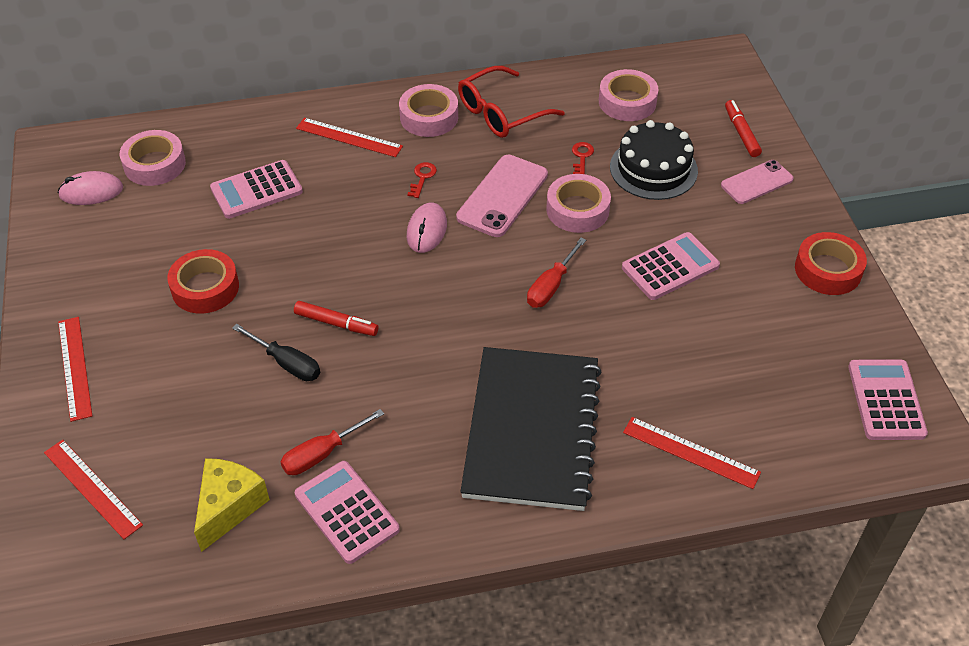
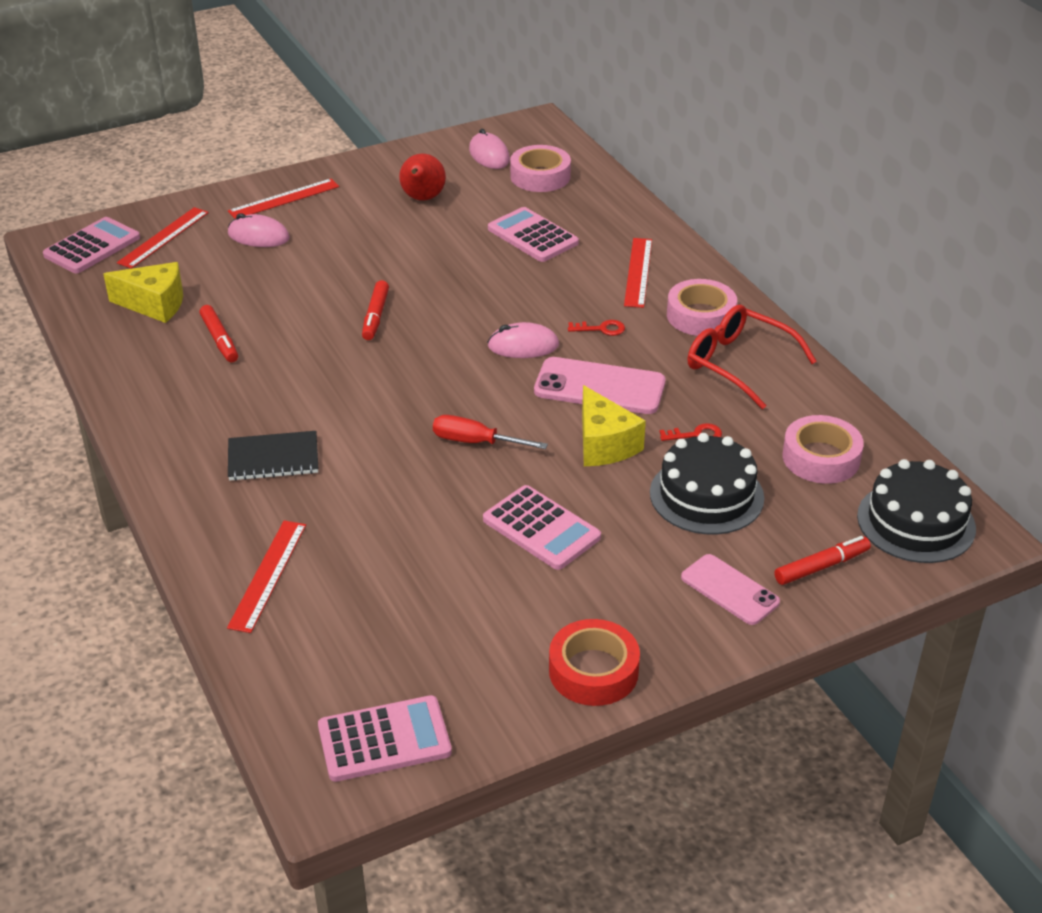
camera: 75 degrees right, 10 degrees down
(140, 399) = (258, 236): none -> pink mouse
(143, 255) = (422, 198): none -> red pear
(205, 288) = (395, 238): red tape -> none
(286, 363) = (318, 299): black screwdriver -> none
(322, 453) = (219, 340): red screwdriver -> red marker
(346, 512) = (158, 365): pink calculator -> pink calculator (92, 247)
(531, 430) = (273, 458): black notebook -> black notebook, size x0.48
(577, 210) = (604, 444): pink tape -> yellow cheese
(706, 78) = (916, 522): none -> black cake

